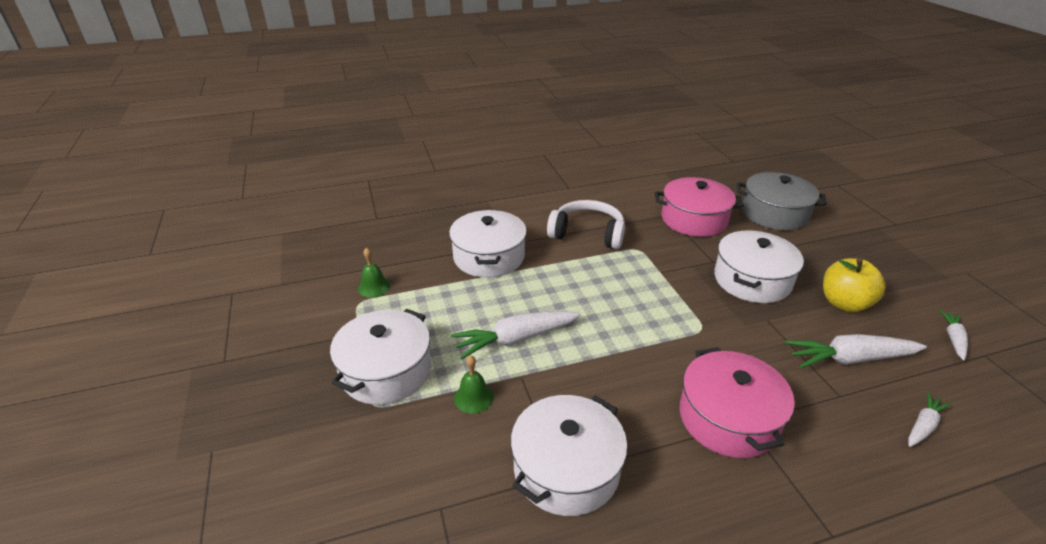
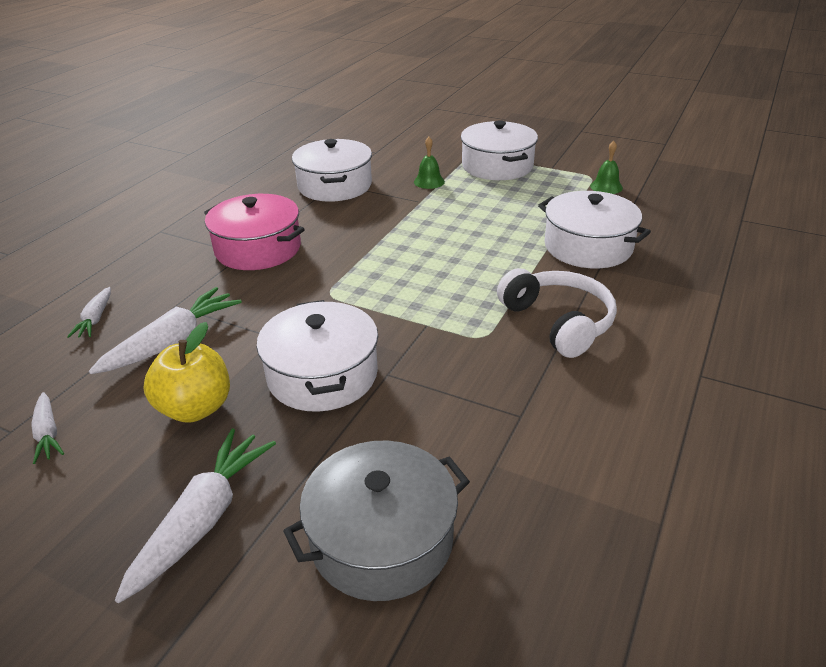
camera: 135 degrees right, 0 degrees up
(516, 339) = (457, 213): white carrot -> white carrot (203, 519)
(587, 234) = (558, 322): white headphones -> white headphones turned 90 degrees counterclockwise
(694, 219) = (481, 431): pink pot -> none

